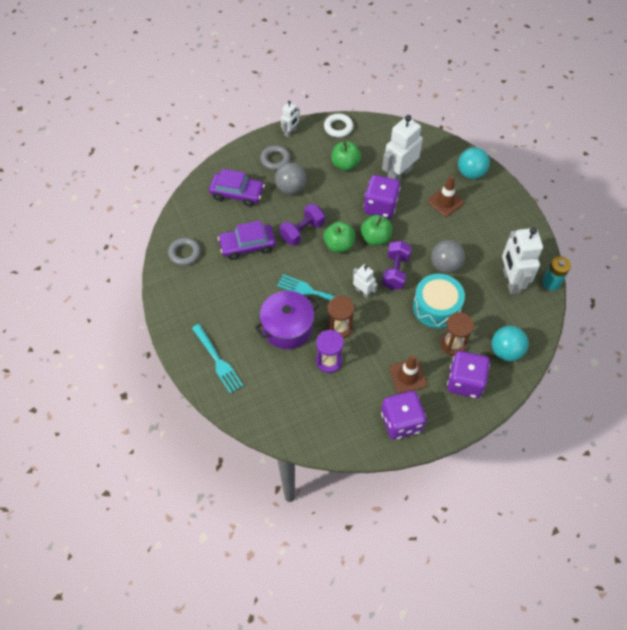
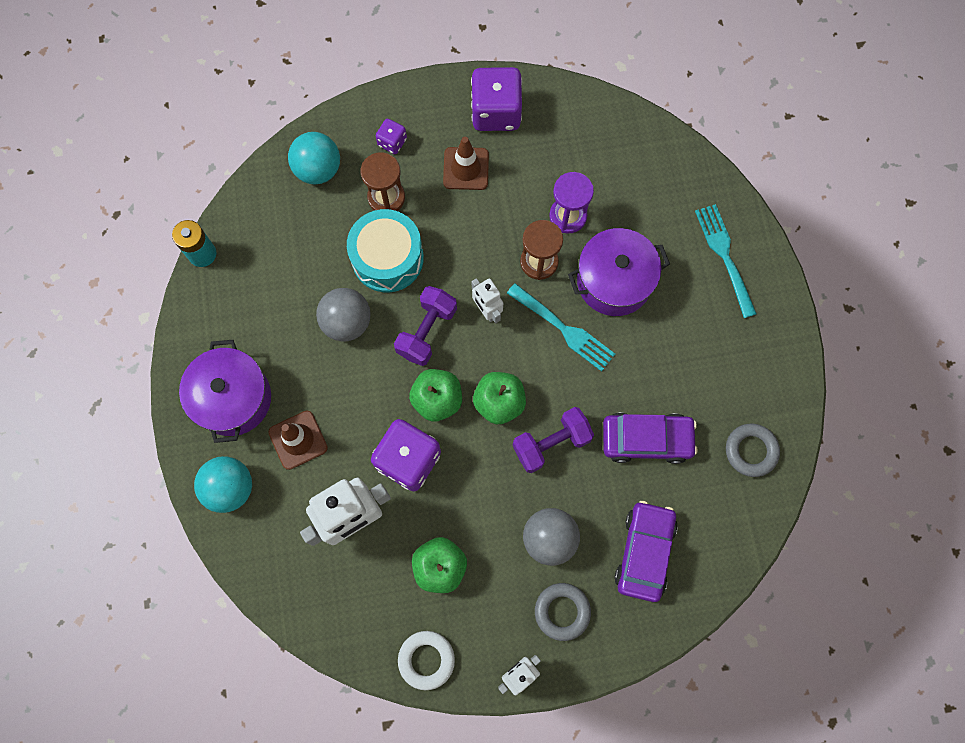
camera: 165 degrees left, 15 degrees up
(237, 193) = (644, 552): purple car -> purple car turned 75 degrees clockwise
(465, 382) = (392, 142): purple dice -> purple dice, size x0.49
(491, 213) = (233, 398): none -> purple pot
(511, 281) = (260, 271): white robot -> none

